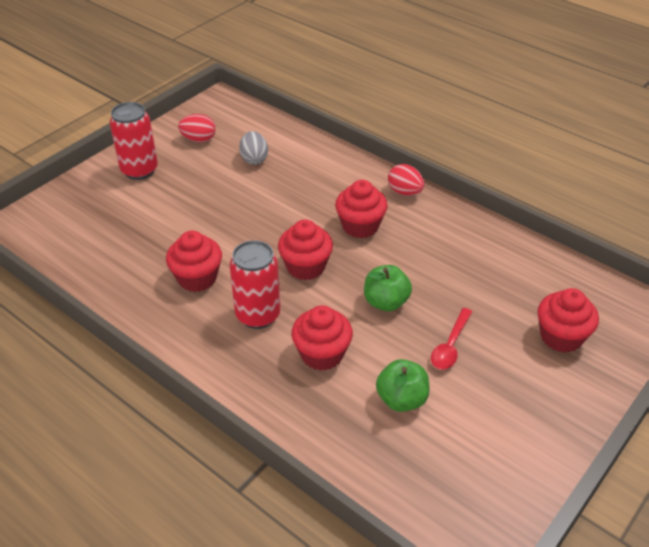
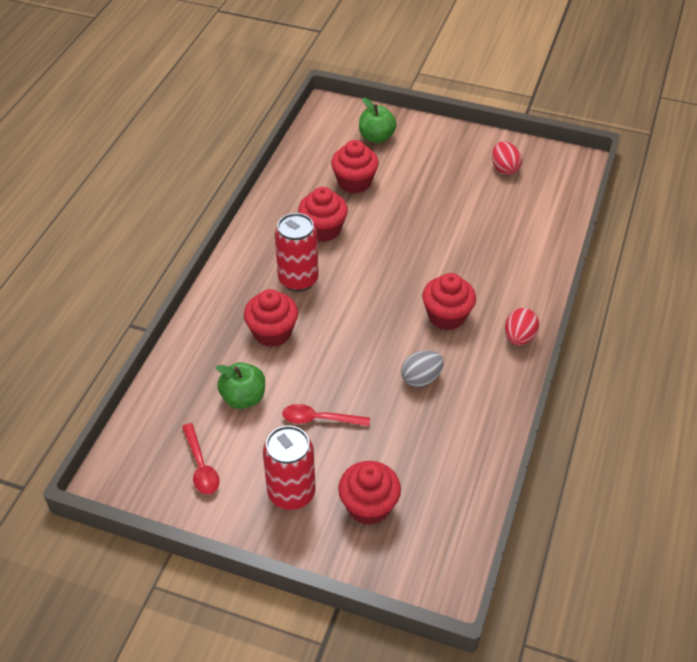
camera: 70 degrees right, 5 degrees up
(139, 170) = (436, 148): red can -> red can (291, 493)
(254, 159) = (500, 214): grey egg -> grey egg (421, 378)
(305, 267) = (371, 293): red cupcake -> red cupcake (354, 182)
(386, 302) = (353, 360): green apple -> green apple (376, 137)
(481, 457) = (201, 466): none -> red spoon

